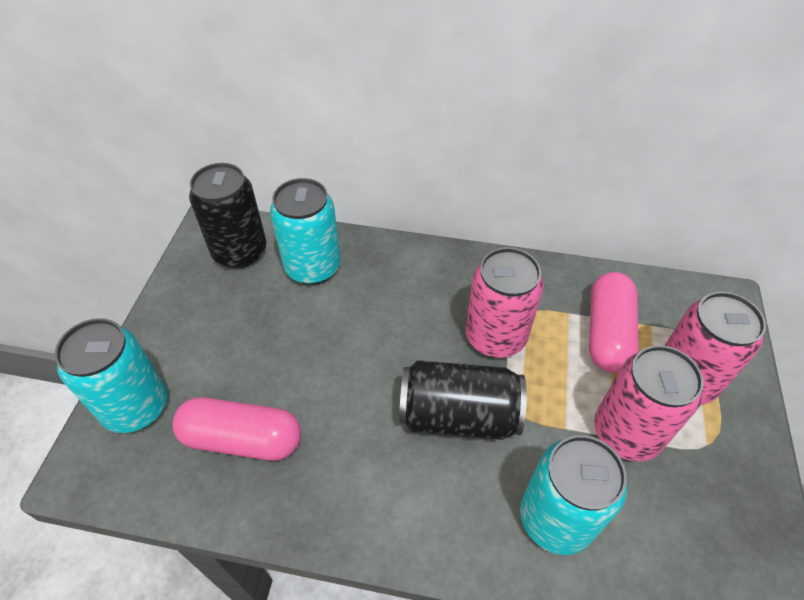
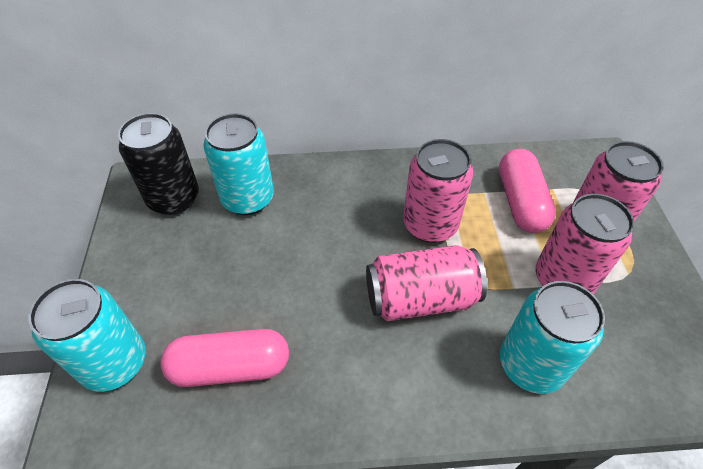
camera: 15 degrees left, 0 degrees up
(458, 415) = (420, 298): black can -> pink can

